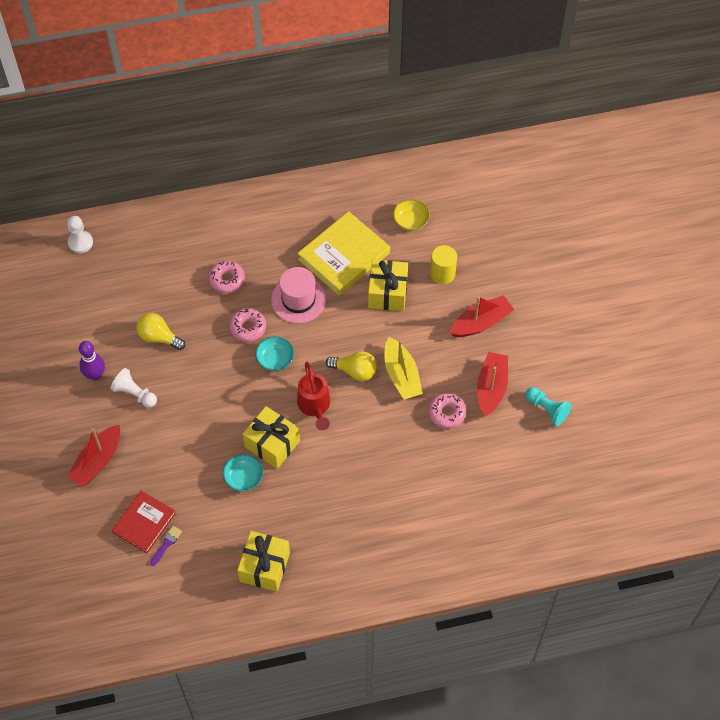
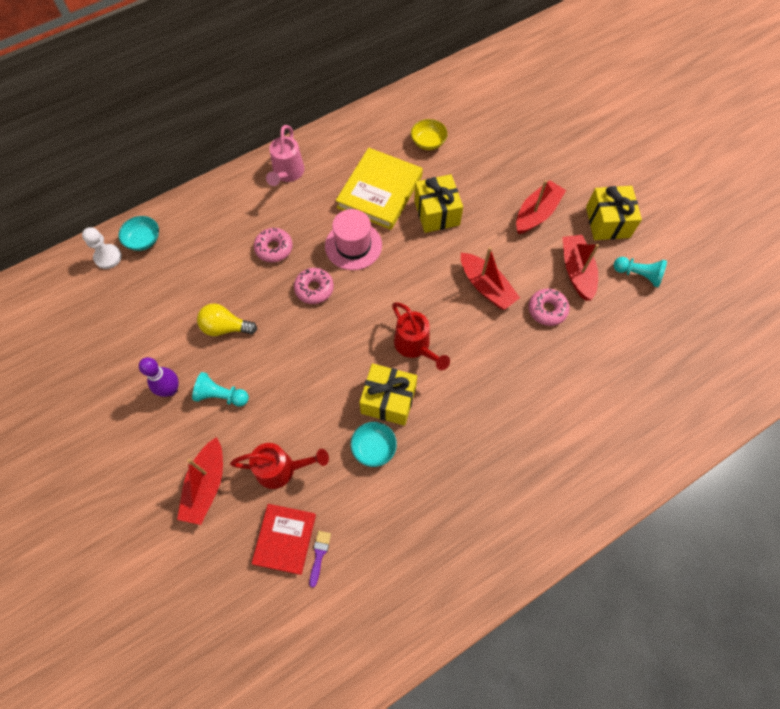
camera: 20 degrees left, 5 degrees up
(135, 393) = (221, 395): white pawn -> turquoise pawn
(162, 469) = (281, 469): none -> red watering can
(265, 567) = (438, 541): yellow gift -> yellow gift (607, 222)
(266, 212) = (287, 173): none -> pink watering can
(275, 359) = (355, 311): turquoise bowl -> turquoise bowl (143, 240)
(355, 371) = (439, 297): yellow light bulb -> none
(401, 375) = (486, 287): yellow boat -> red boat
(442, 273) = (479, 180): yellow cylinder -> none

